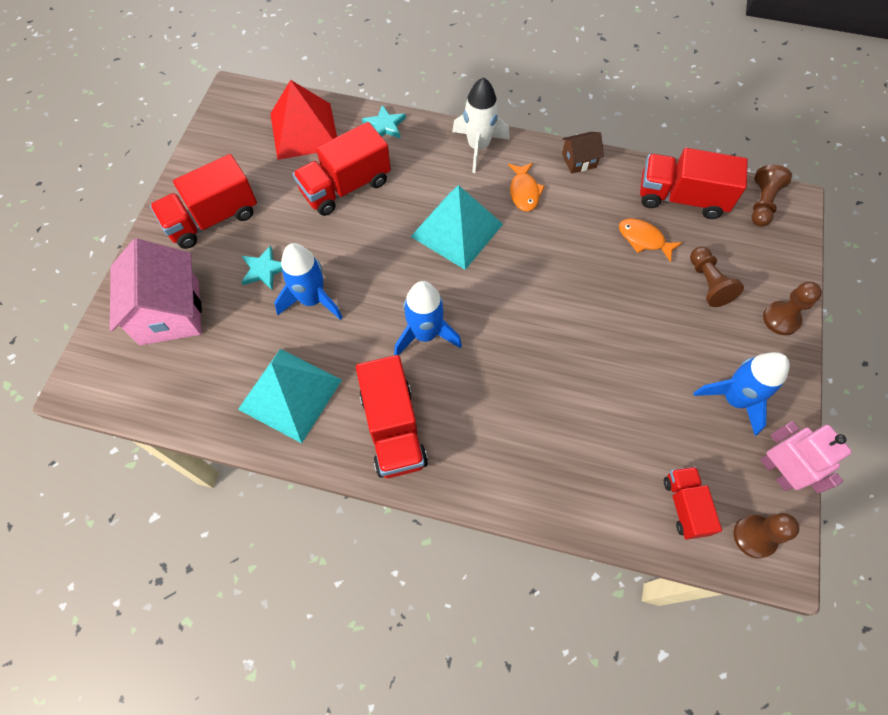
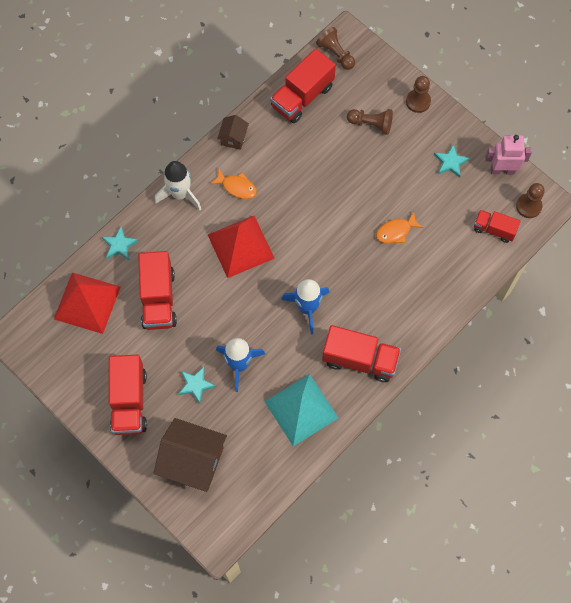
camera: 60 degrees left, 5 degrees up
(169, 312) = (193, 461): pink house -> brown house
(457, 230) = (240, 246): turquoise pyramid -> red pyramid
(643, 239) = (318, 139): orange fish -> orange fish (396, 231)
(734, 399) = (450, 162): blue rocket -> turquoise star

